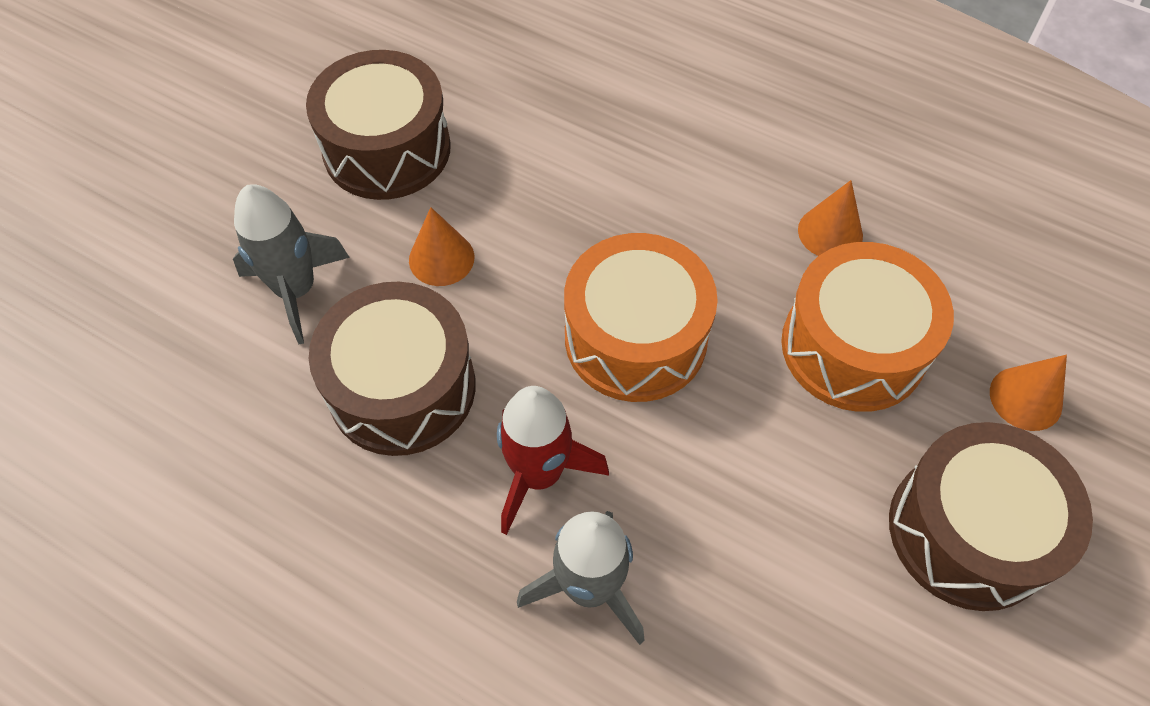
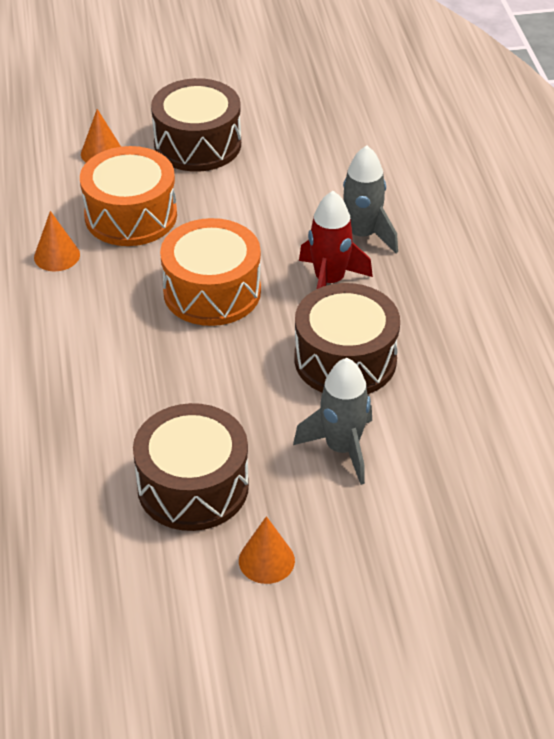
camera: 130 degrees left, 15 degrees down
(441, 258) = (248, 400): orange cone -> orange cone (266, 560)

